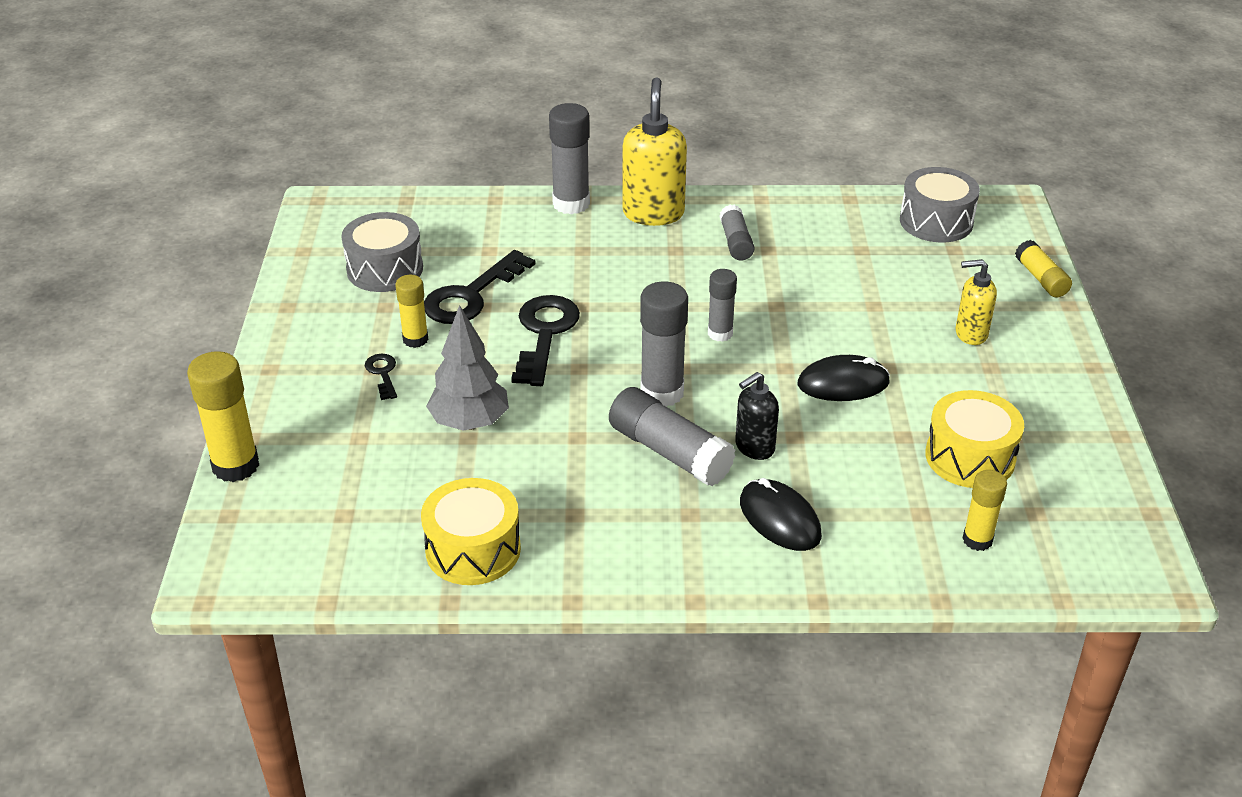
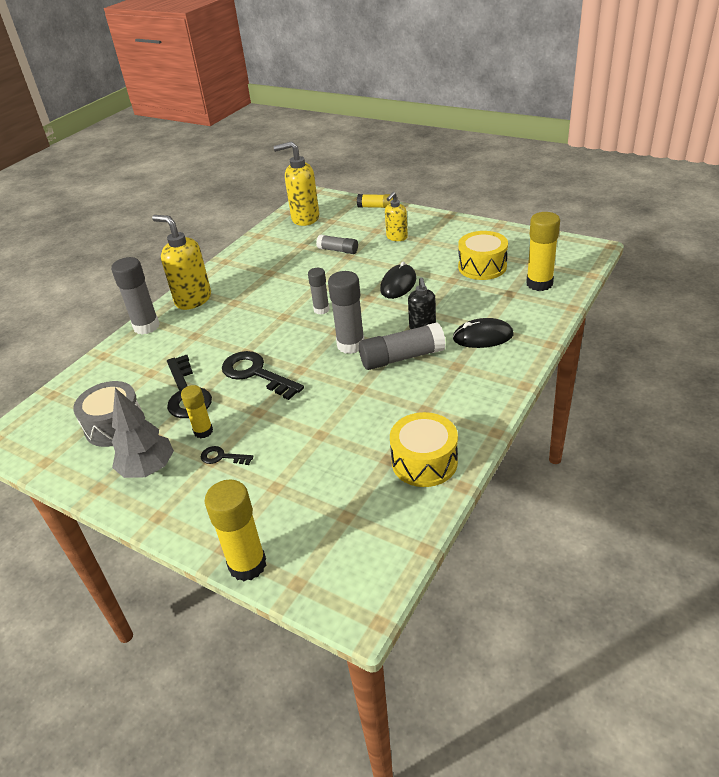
camera: 55 degrees left, 0 degrees up
(470, 423) = (308, 430): grey tree -> grey tree (148, 469)
(736, 242) = (251, 280): grey glue stick -> grey glue stick (338, 250)
(936, 221) = (305, 218): grey drum -> yellow soap dispenser
(977, 540) = (539, 284): yellow glue stick -> yellow glue stick, size x1.64

